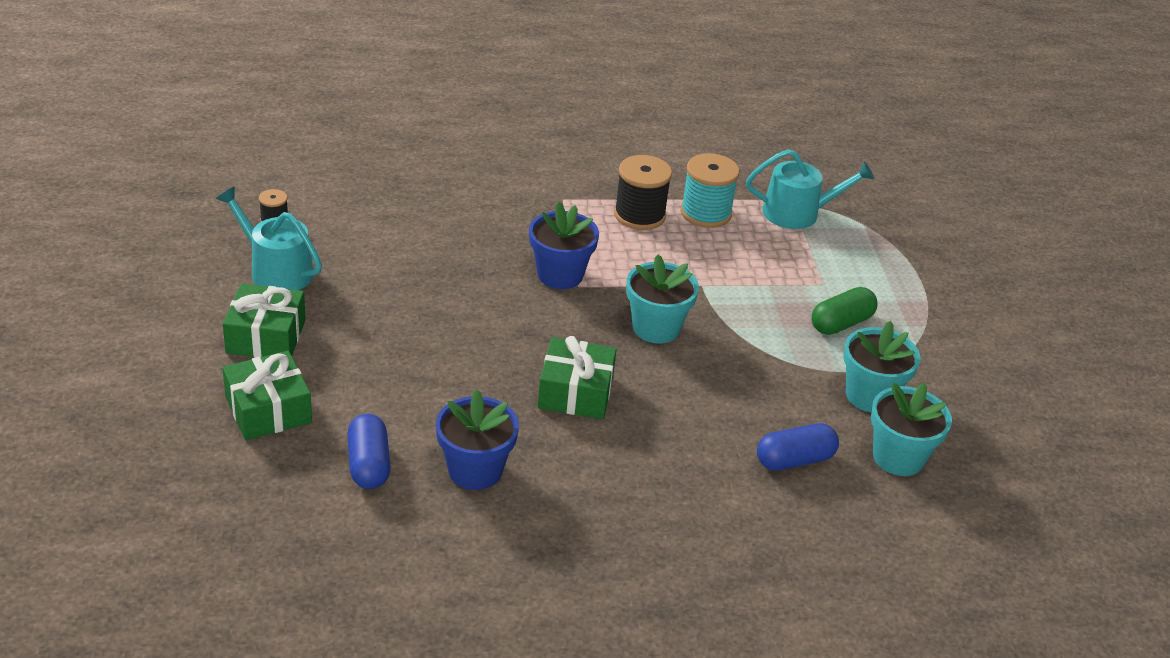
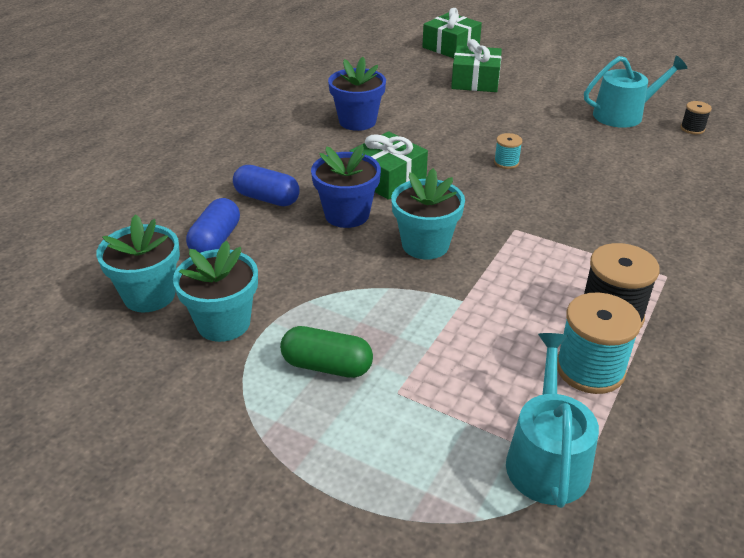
camera: 130 degrees right, 0 degrees up
(266, 336) = (547, 95): green gift -> green gift (451, 47)
(368, 464) = (399, 94): blue capsule -> blue capsule (267, 198)
(464, 323) = (506, 162): none -> turquoise spool
(560, 275) = (537, 226): blue flower pot -> blue flower pot (347, 214)
(798, 213) = (546, 458): turquoise watering can -> turquoise watering can turned 150 degrees clockwise
(841, 323) = (327, 366): green capsule -> green capsule turned 75 degrees counterclockwise

